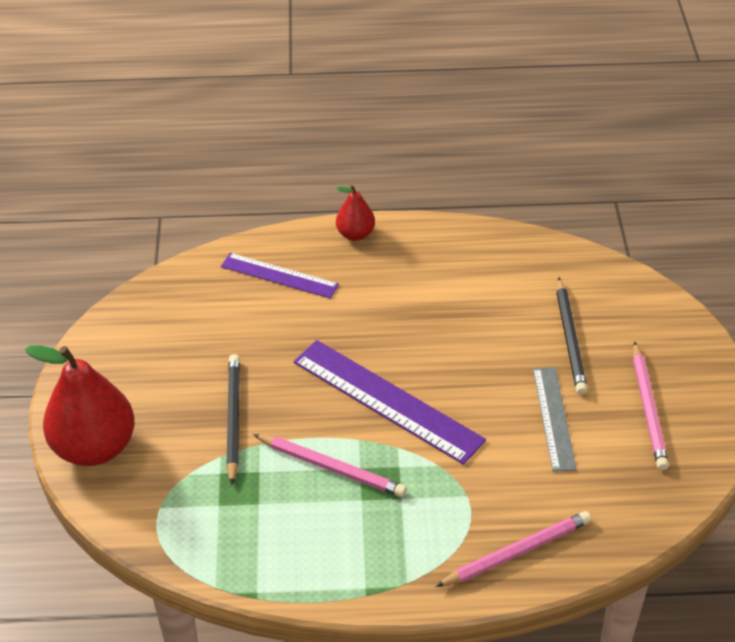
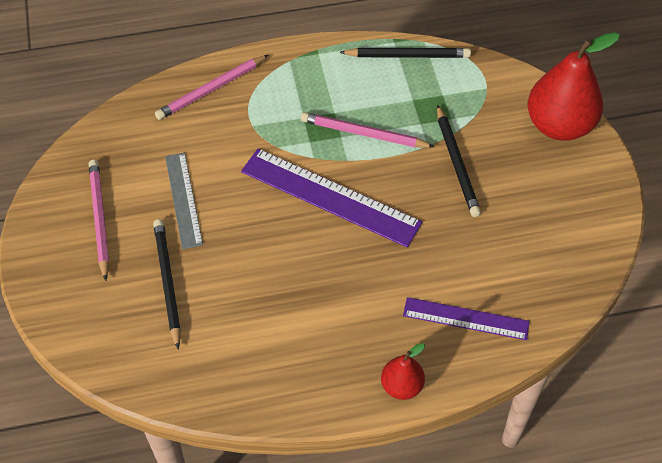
camera: 170 degrees right, 10 degrees up
(245, 567) = (407, 56): none -> black pencil

